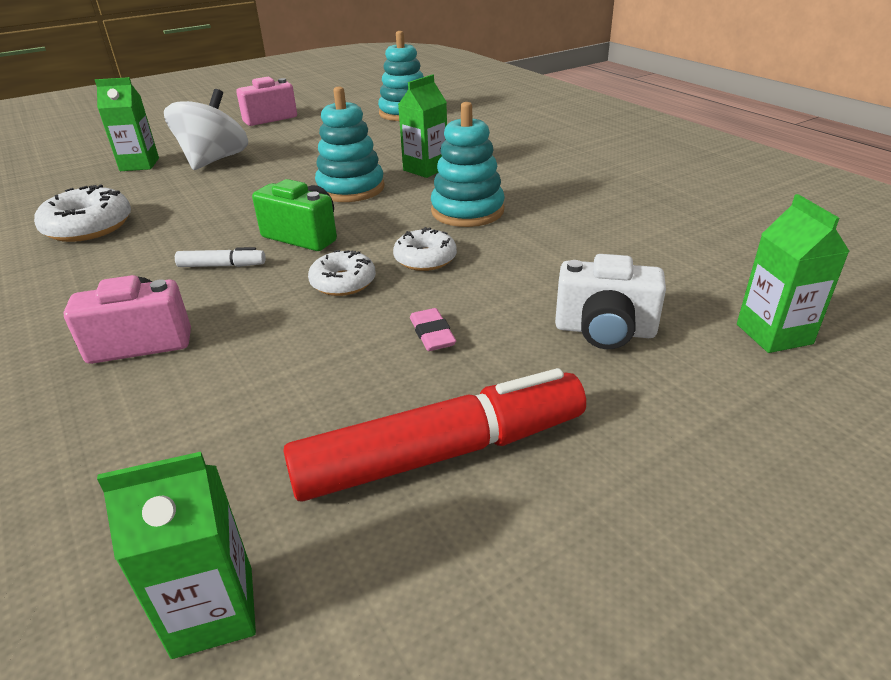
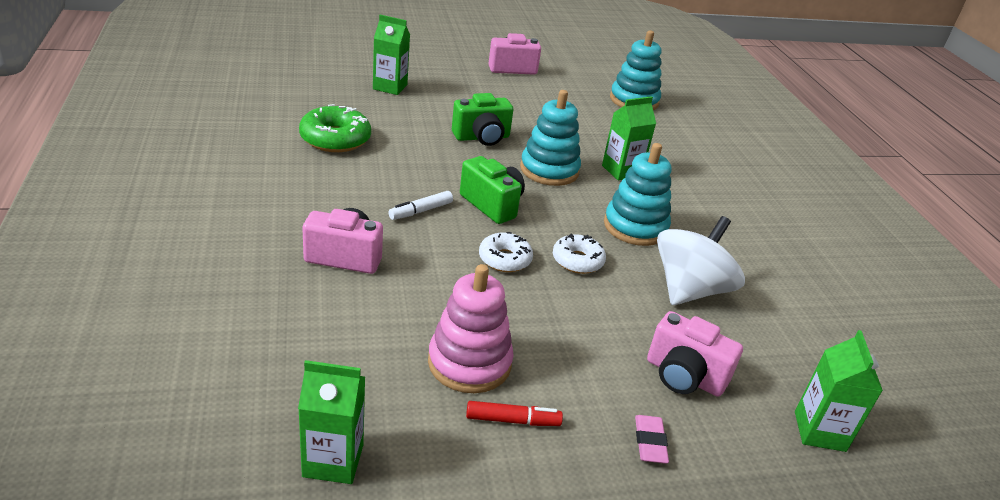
camera: 15 degrees right, 0 degrees up
(88, 227) = (335, 139): white donut -> green donut
(214, 160) = (450, 102): white spinning top -> white spinning top (689, 290)
(222, 266) = (421, 211): white marker -> white marker turned 120 degrees clockwise
(263, 181) = (482, 137): none -> green camera
(353, 406) = (469, 363): none -> pink stacking toy
(432, 334) = (550, 328): pink eraser -> pink eraser (649, 442)
(440, 453) = (512, 420): red marker -> red marker, size x0.44
(604, 331) = (684, 376): white camera -> pink camera

